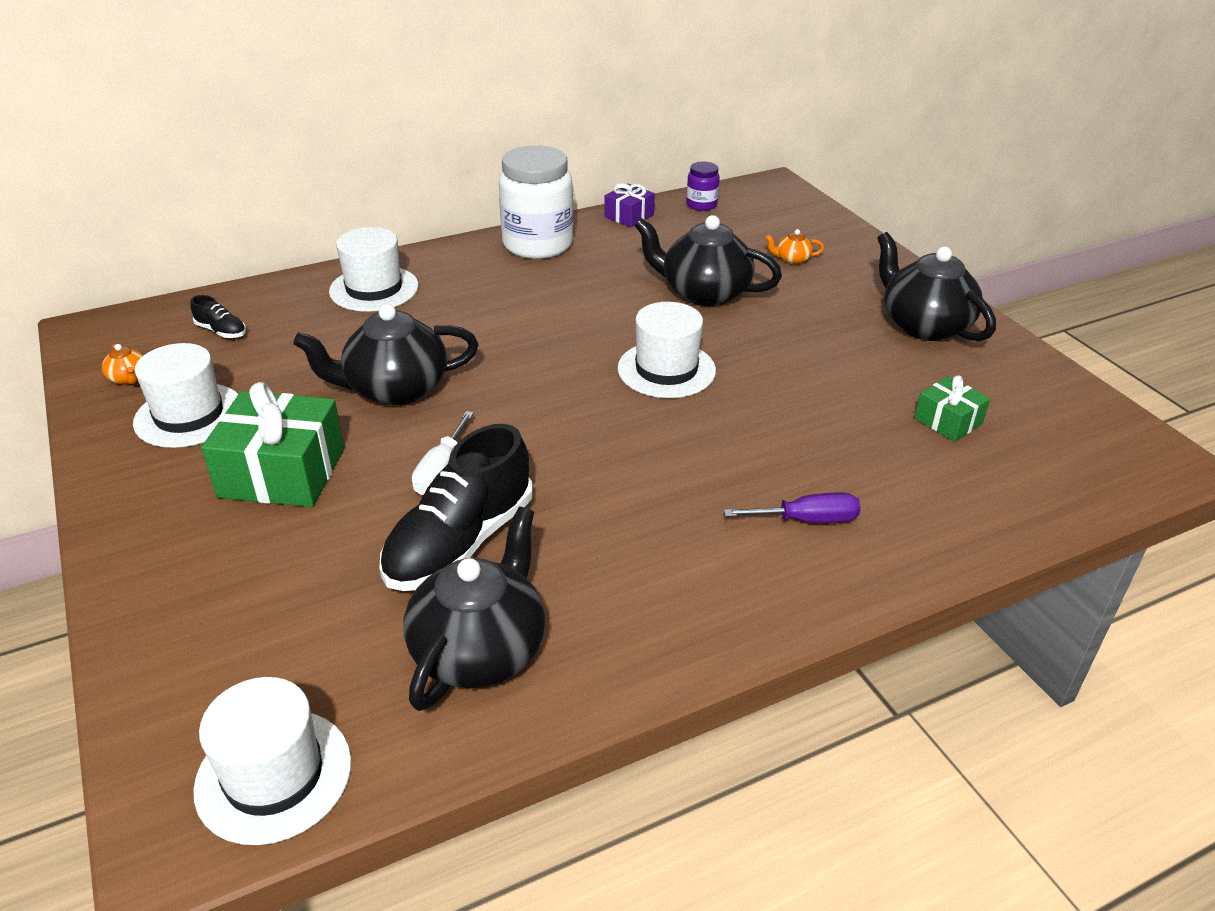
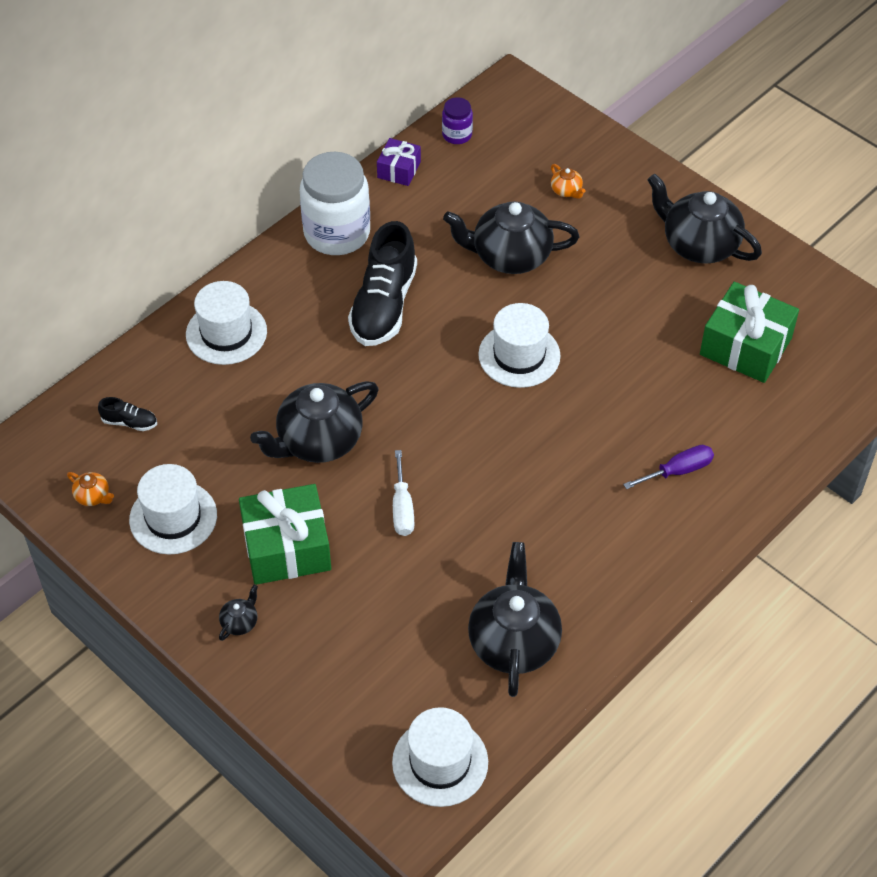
camera: 20 degrees left, 15 degrees up
(167, 530) = (240, 622): none -> black teapot
(460, 543) = (454, 566): black shoe -> black shoe (384, 305)
(792, 259) = (566, 191): orange teapot -> orange teapot turned 105 degrees counterclockwise
(948, 421) = (745, 346): green gift -> green gift, size x1.85

